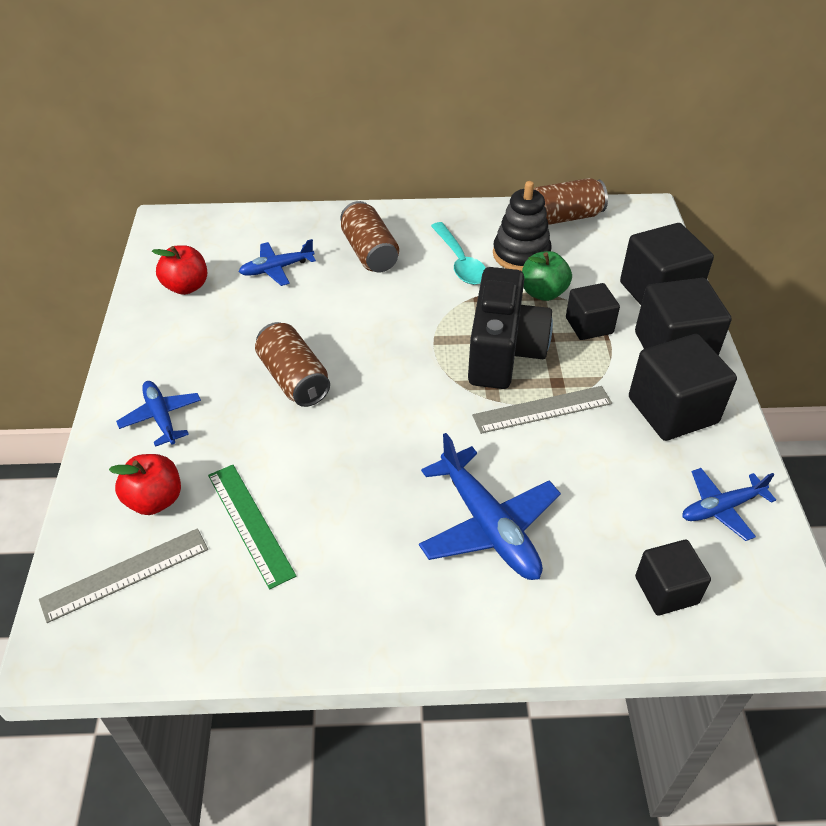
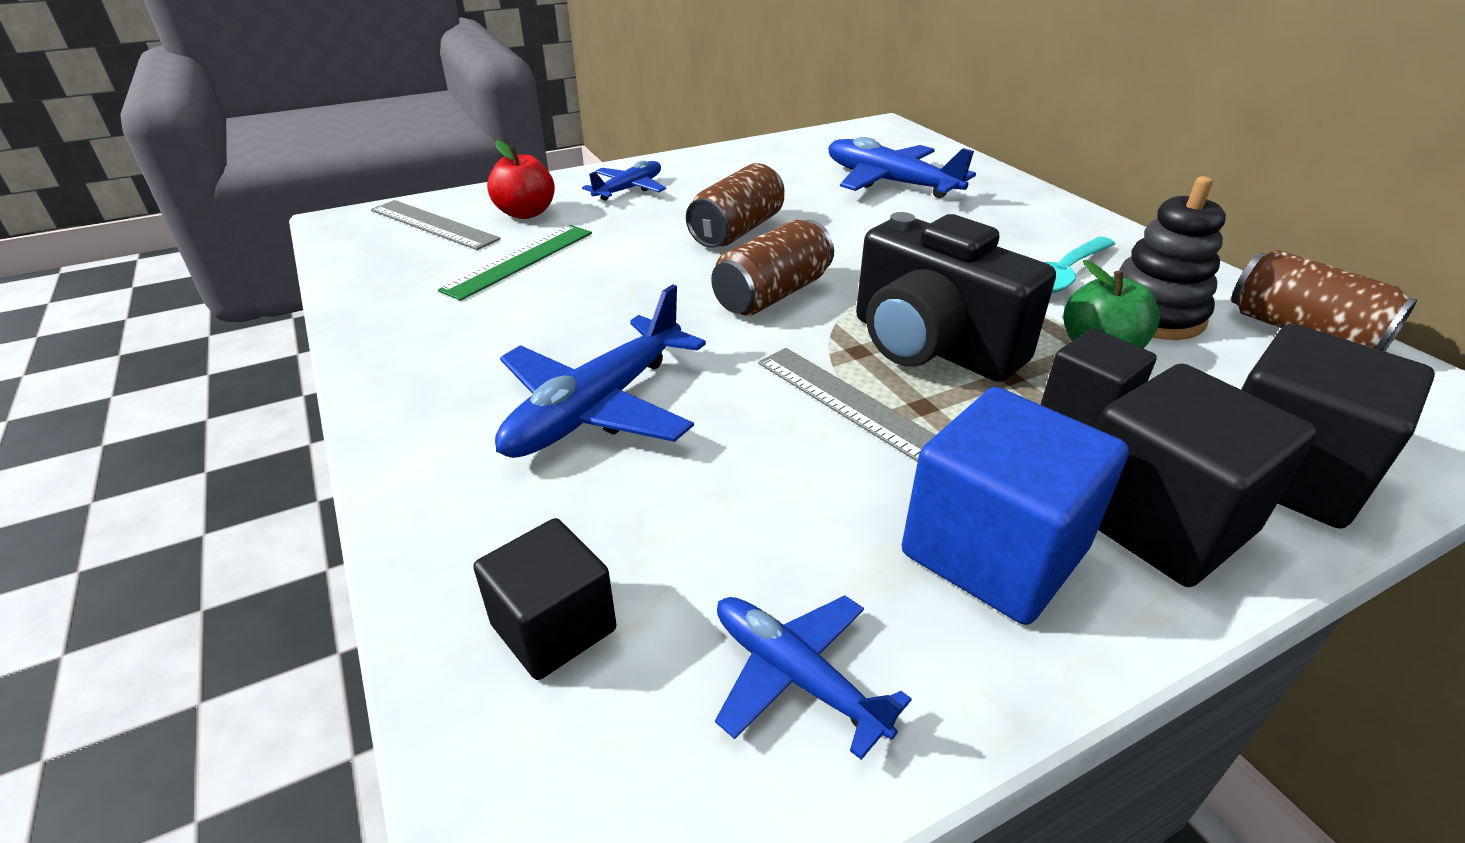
camera: 65 degrees right, 10 degrees down
(186, 287) = (809, 155): red apple -> none
(277, 269) = (890, 182): blue plane -> blue plane, size x1.67
(369, 252) = (989, 219): brown can -> brown can (772, 294)
(503, 352) = (931, 346): black camera -> black camera turned 60 degrees clockwise
(672, 410) = (994, 551): black cube -> blue cube

